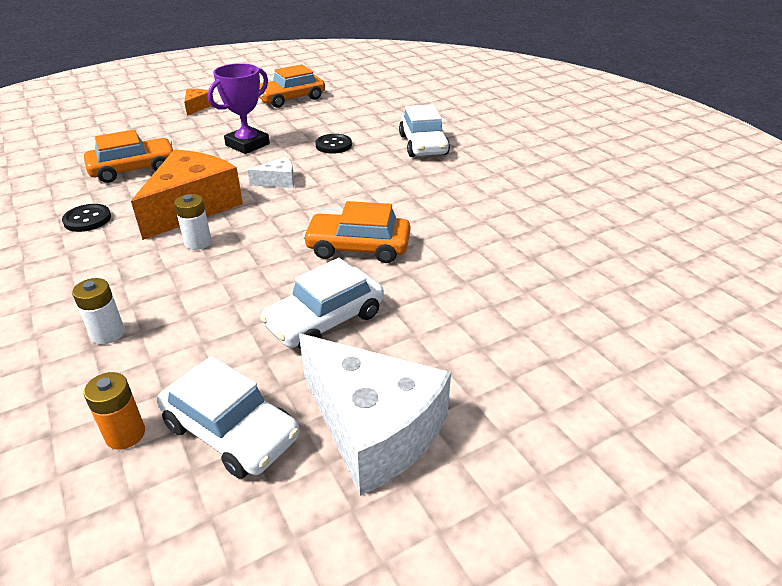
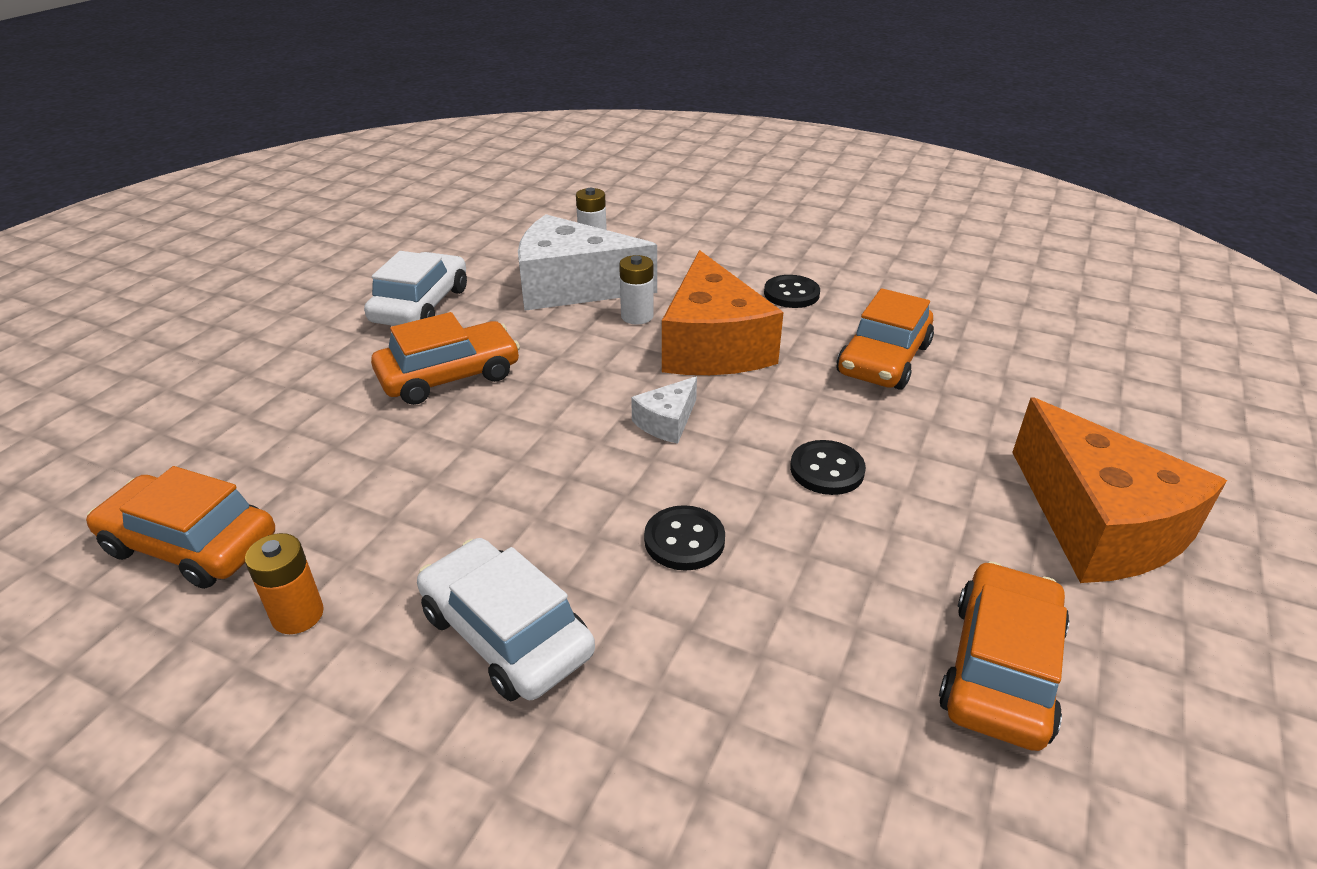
camera: 145 degrees right, 0 degrees up
(125, 434) = (495, 217): orange battery -> orange battery (298, 615)
(197, 107) = (1097, 524): orange cheese -> orange cheese, size x2.21
(231, 431) = (427, 237): white car -> none
(247, 144) = (827, 470): purple trophy -> black button
(373, 428) = (324, 266): white cheese -> white cheese (572, 287)
(540, 209) = (190, 544): none -> orange car

